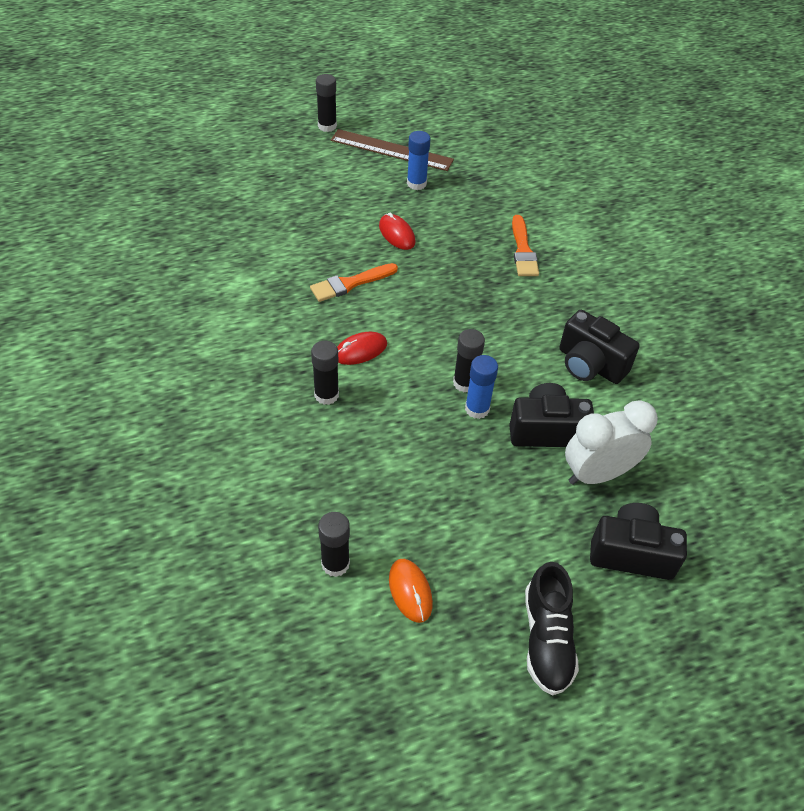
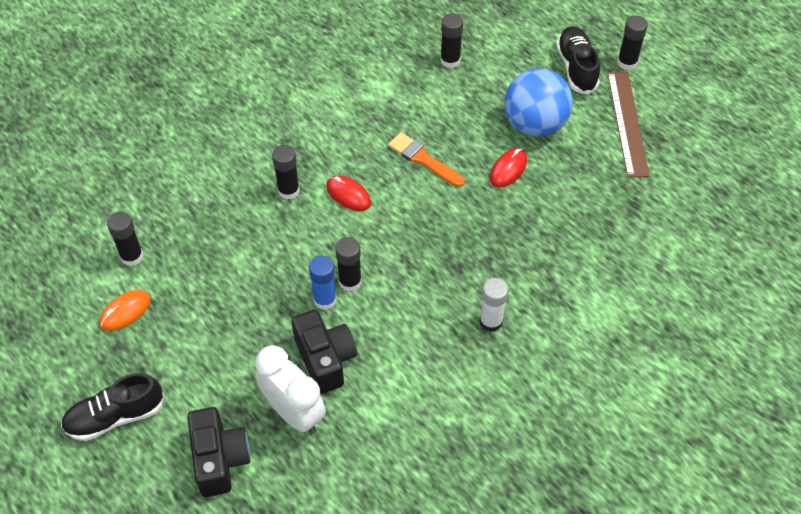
camera: 70 degrees right, 5 degrees up
(243, 225) = (450, 60): none -> black glue stick
(311, 154) = (576, 68): none -> black shoe
(357, 200) = (535, 124): none -> blue ball
(416, 183) = (590, 159): blue glue stick -> none
(523, 250) = (549, 275): orange brush -> none
(553, 302) = (491, 321): none -> white glue stick
(590, 364) = (423, 374): black camera -> none

